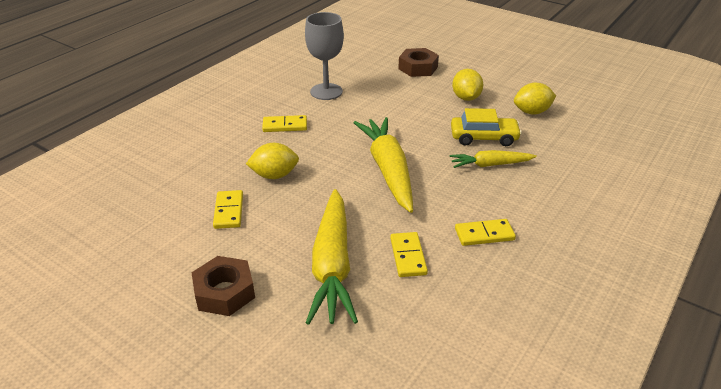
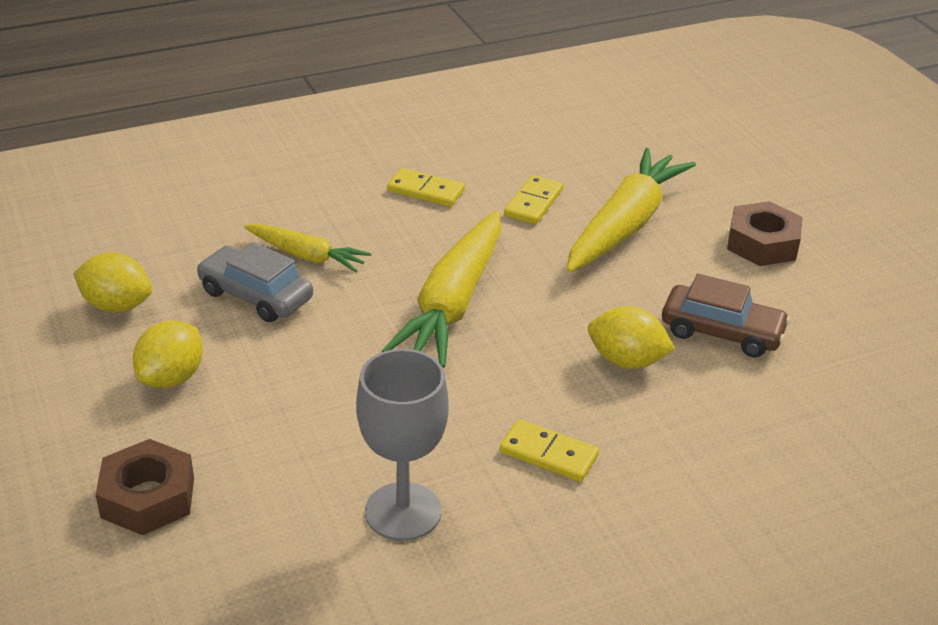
camera: 150 degrees left, 0 degrees up
(228, 211) = (722, 332): yellow domino -> brown car
(483, 137) = (255, 295): yellow car -> grey car

